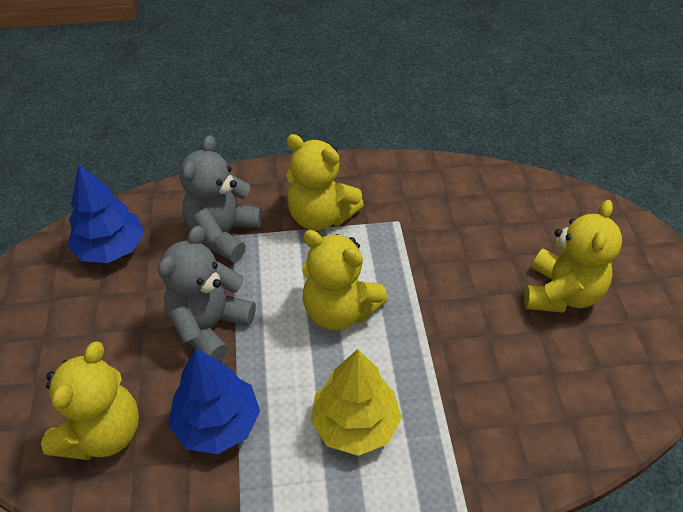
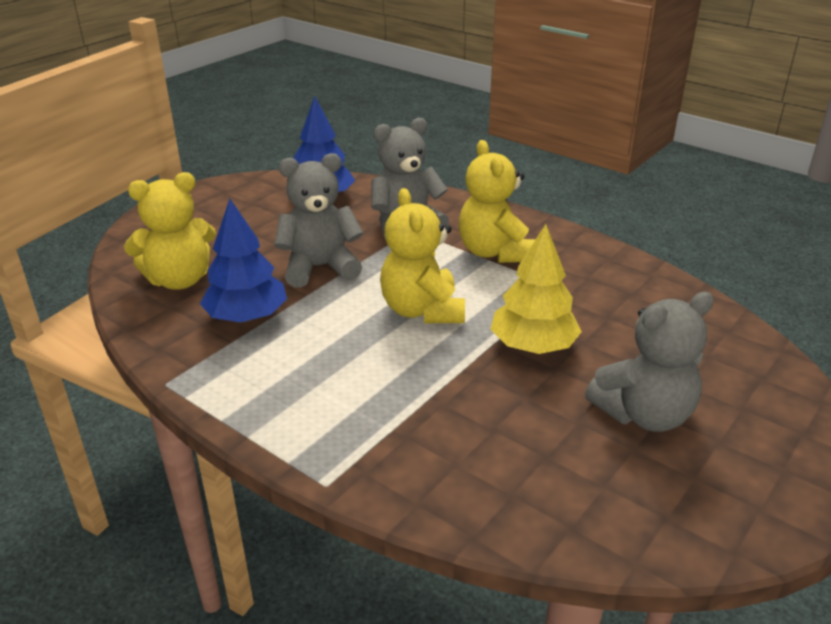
camera: 45 degrees right, 15 degrees down
(355, 424) = (332, 376): yellow tree -> yellow tree (533, 346)
(561, 294) = (644, 414): yellow teddy bear -> grey teddy bear

